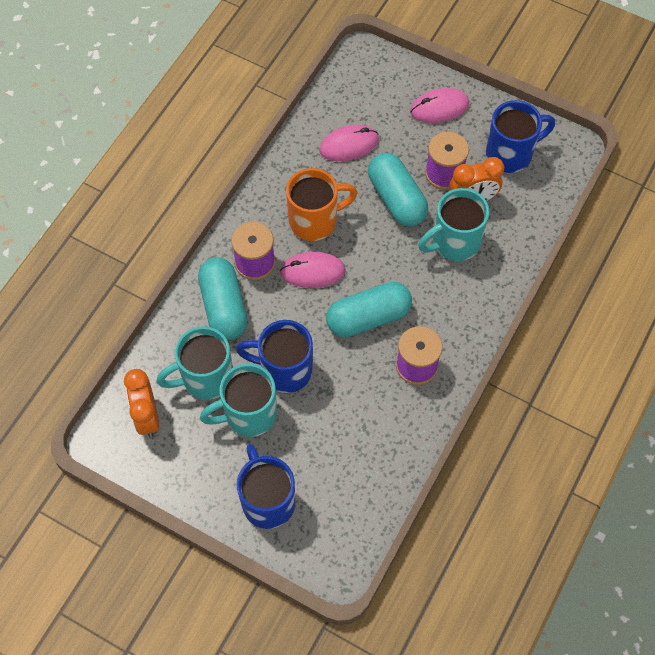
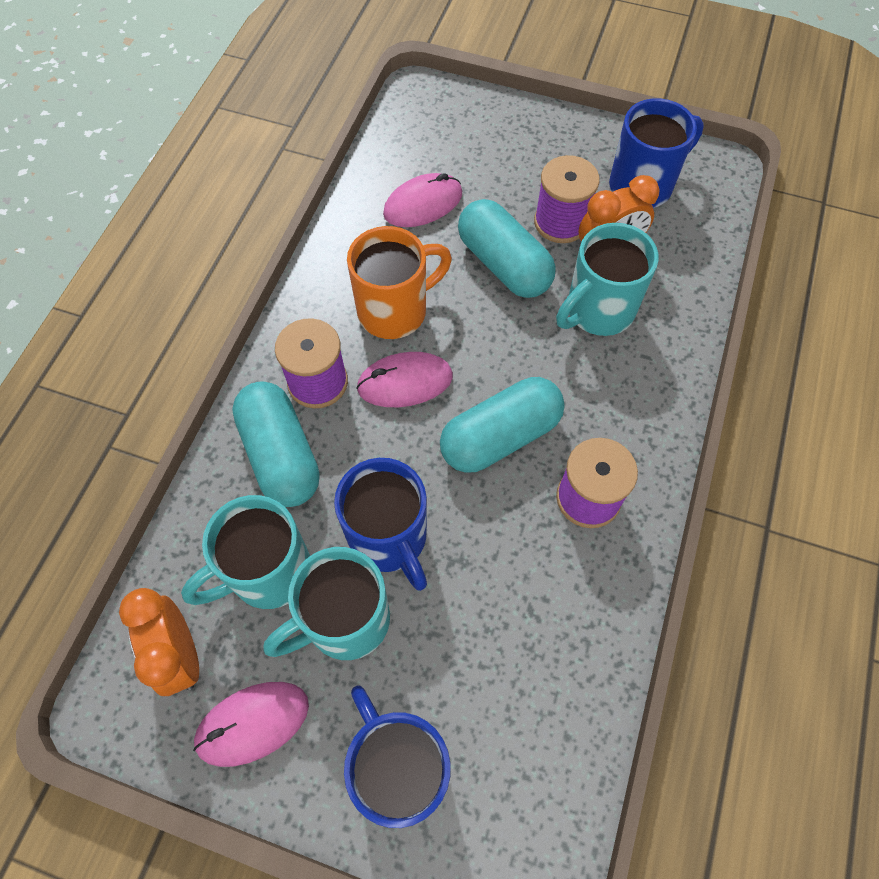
camera: 10 degrees left, 0 degrees up
(284, 370) = (389, 538): blue mug -> blue mug turned 120 degrees counterclockwise
(439, 108) = (533, 142): pink mouse -> pink mouse (252, 723)

